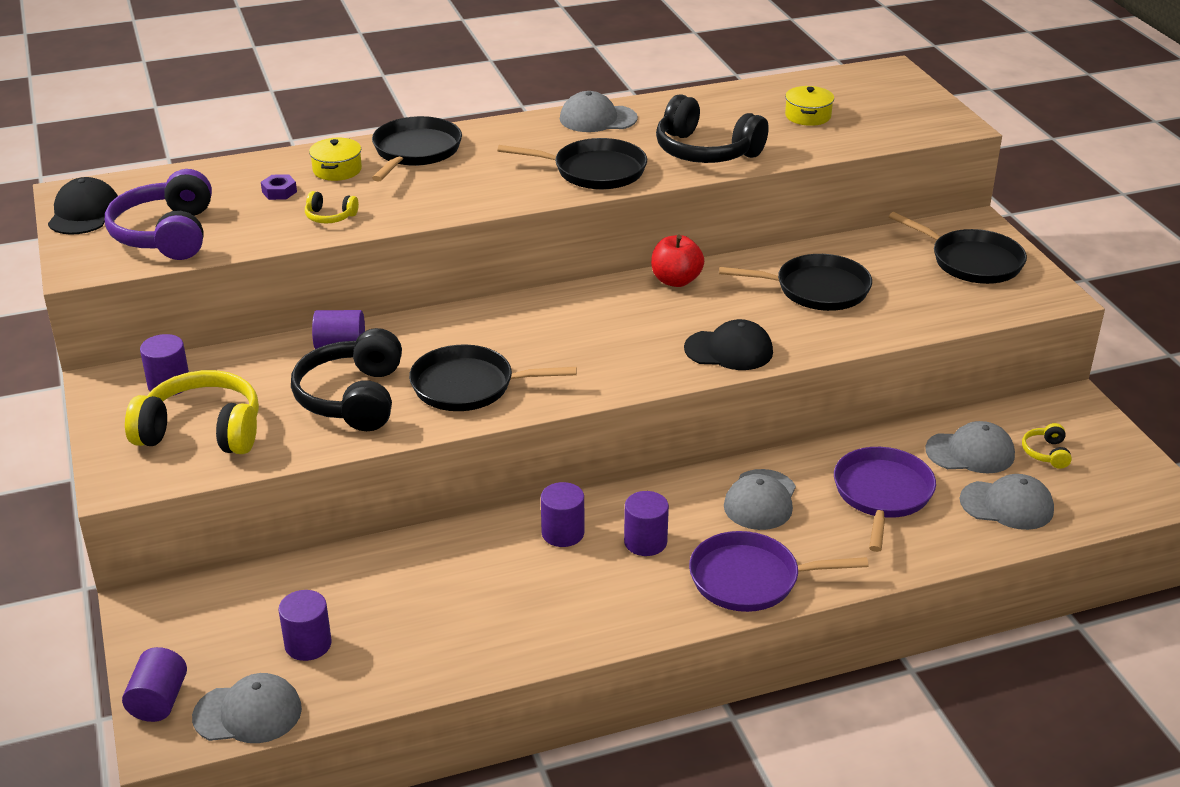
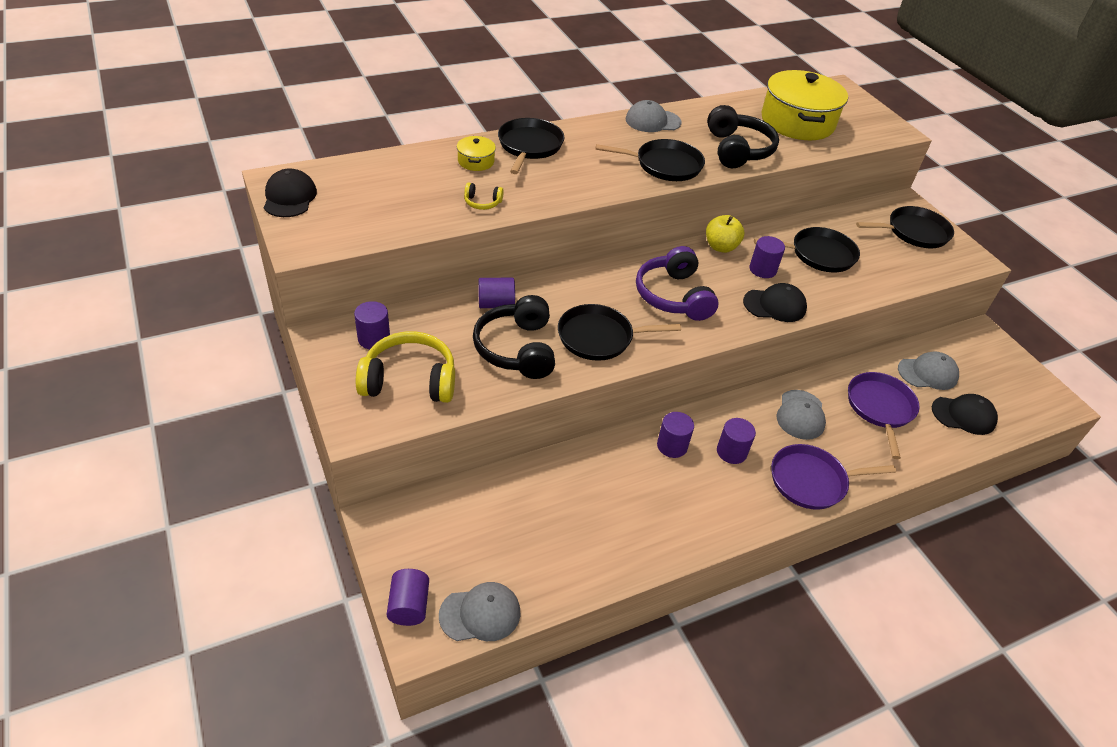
camera: 10 degrees left, 10 degrees up
(166, 234) = (360, 217): purple headphones -> purple headphones (673, 296)
(279, 192) = (437, 180): purple nut -> none
(308, 644) = (511, 549): purple cylinder -> purple cylinder (762, 269)
(676, 280) = (721, 247): red apple -> yellow apple
(705, 151) = (737, 150): black headphones -> black headphones turned 120 degrees counterclockwise
(808, 116) = (797, 122): yellow pot -> yellow pot, size x2.30
(972, 261) = (914, 232): black pan -> black pan turned 45 degrees counterclockwise
(1007, 505) = (963, 415): grey cap -> black cap
(1046, 453) = (976, 373): yellow headphones -> none

